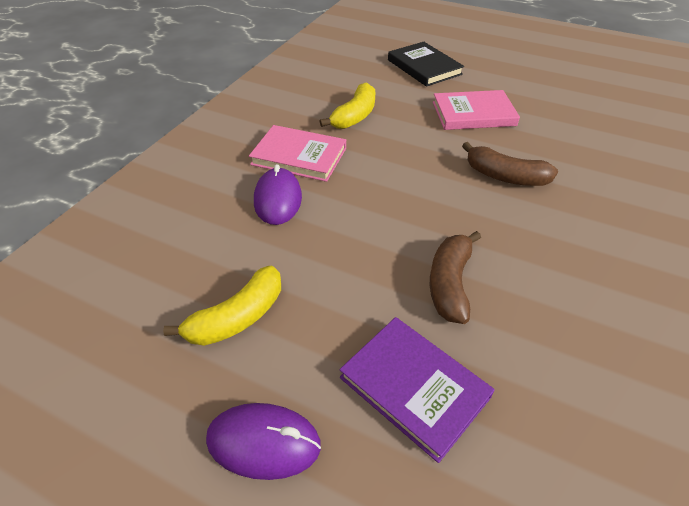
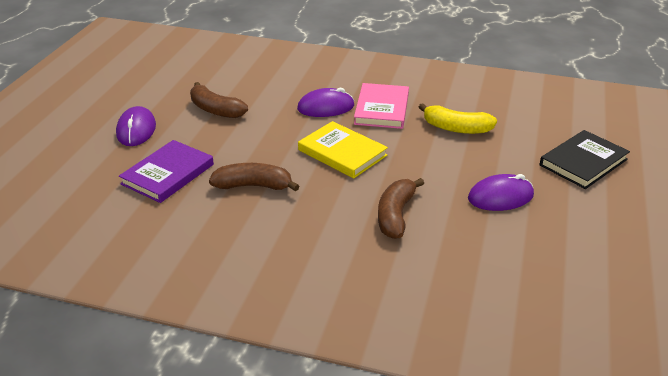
camera: 80 degrees right, 10 degrees down
(238, 317) = (215, 110): yellow banana -> brown banana
(386, 198) = (342, 153): none -> yellow book
(473, 114) = (500, 197): pink book -> purple mouse

